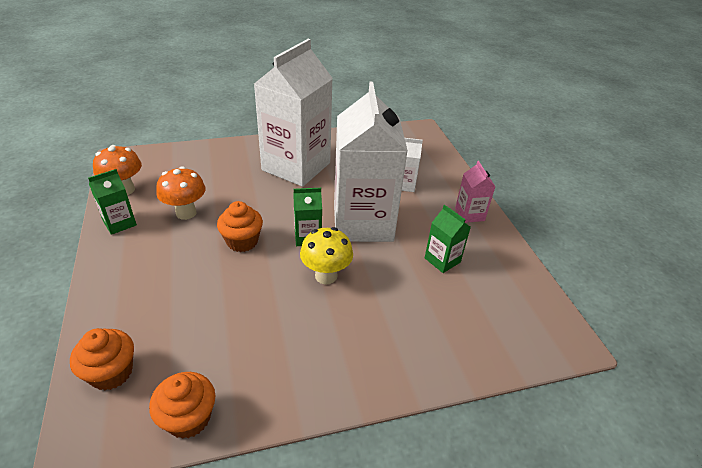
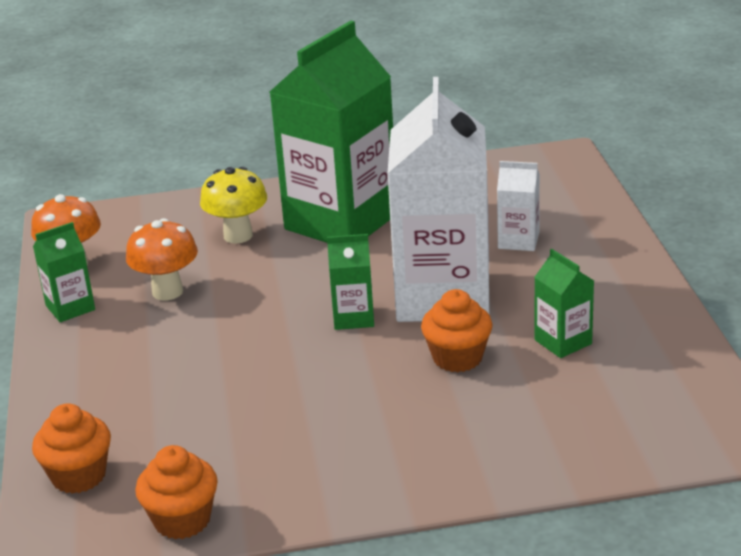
camera: 10 degrees right, 10 degrees down
(242, 241) = (253, 326): orange cupcake -> orange cupcake (457, 358)
(296, 166) = (341, 222): white carton -> green carton
(326, 276) = (378, 365): yellow mushroom -> yellow mushroom (238, 236)
(469, 214) = (622, 279): pink carton -> none

